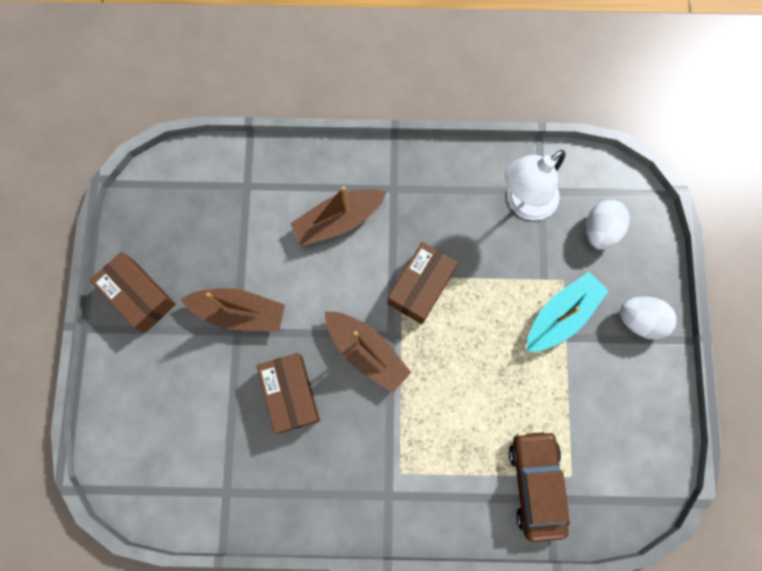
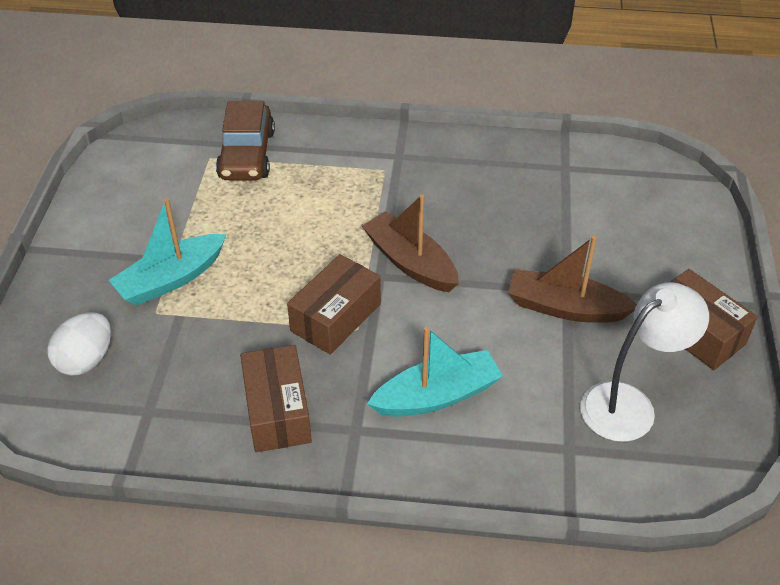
camera: 175 degrees left, 30 degrees down
(291, 394) = (499, 233): brown box -> brown box (277, 411)
(338, 220) = (437, 396): brown boat -> turquoise boat
(524, 203) = (176, 398): white lamp -> white lamp (629, 404)
(640, 320) = (79, 269): white egg -> none

